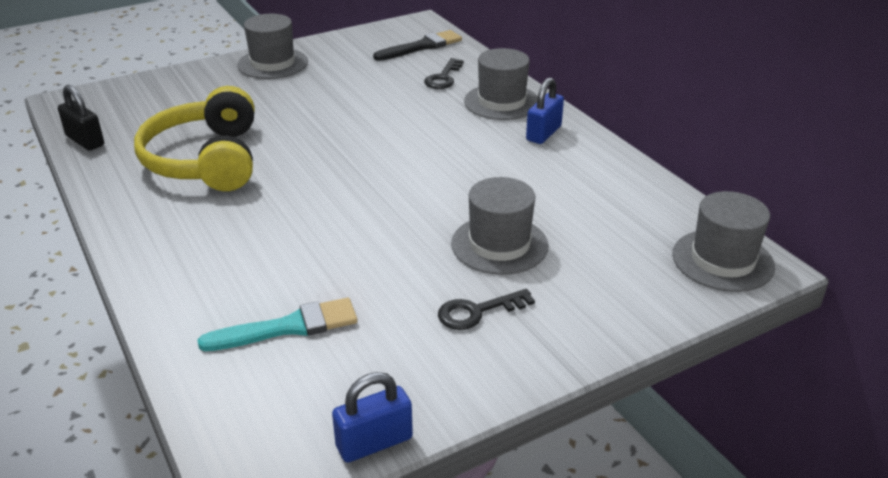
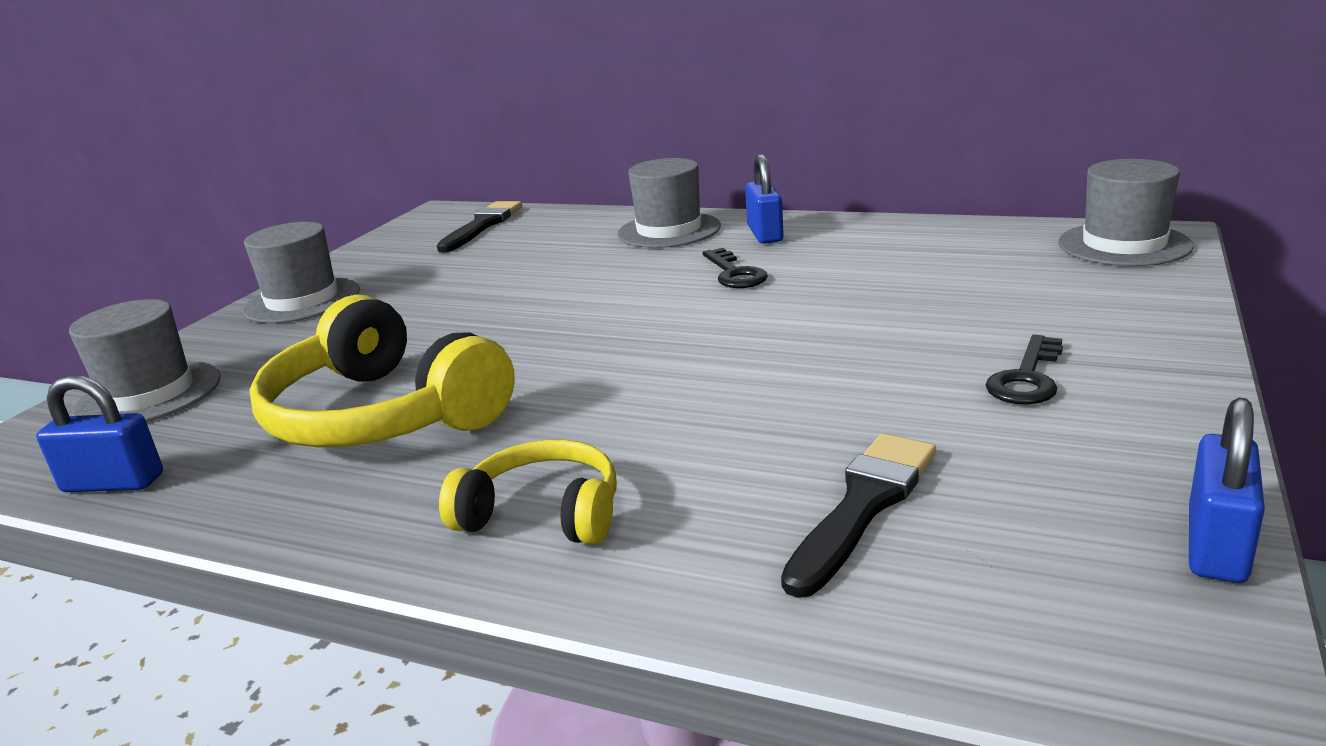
camera: 35 degrees left, 10 degrees down
(85, 141) = (113, 483): black padlock -> blue padlock
(183, 251) = (542, 514): none -> yellow headphones
(288, 327) = (863, 505): turquoise brush -> black brush
(443, 77) = (562, 237): black key -> black key (734, 273)
(499, 245) = (919, 321): grey hat -> grey hat (149, 394)

